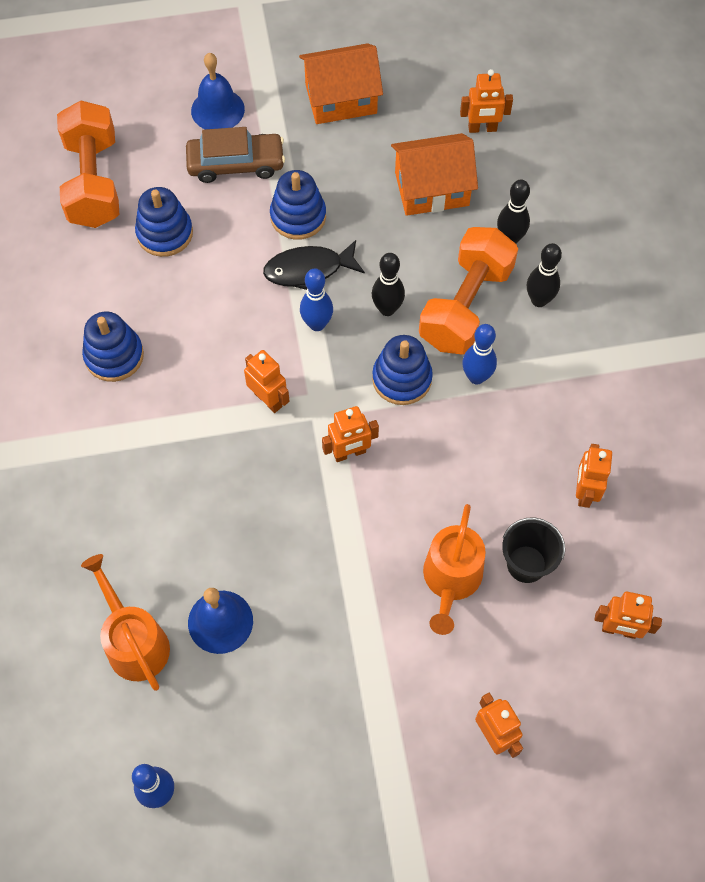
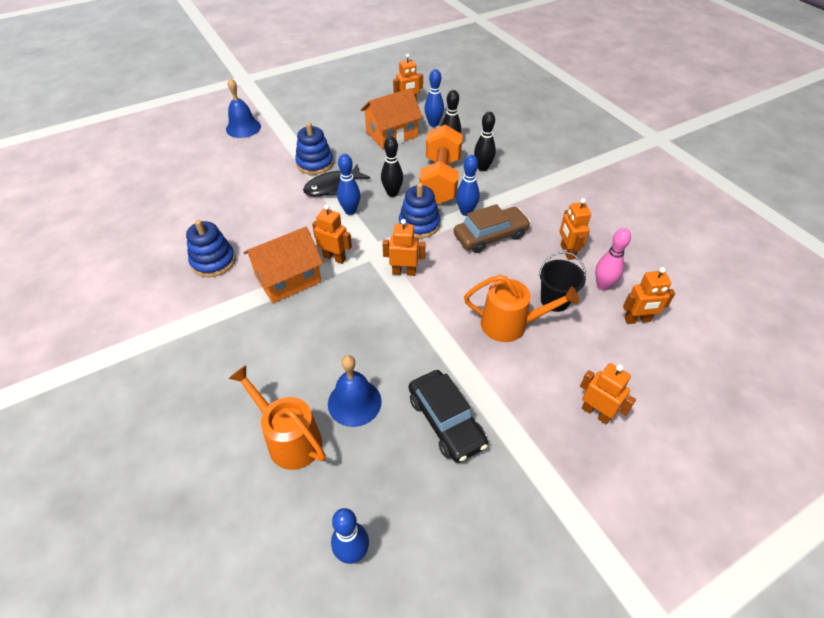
camera: 20 degrees left, 15 degrees down
(93, 182) = (170, 176): orange dumbbell -> none
(165, 233) = (228, 190): blue stacking toy -> none
(236, 164) = (264, 148): brown car -> brown car (490, 236)
(314, 682) = (446, 421): none -> black car
(341, 99) = (318, 108): orange house -> orange house (288, 279)
(349, 453) = (404, 272): orange robot -> orange robot turned 135 degrees counterclockwise
(451, 580) = (510, 324): orange watering can -> orange watering can turned 75 degrees counterclockwise
(504, 185) = (433, 124): none -> blue bowling pin
(603, 563) = (603, 285): none -> pink bowling pin

